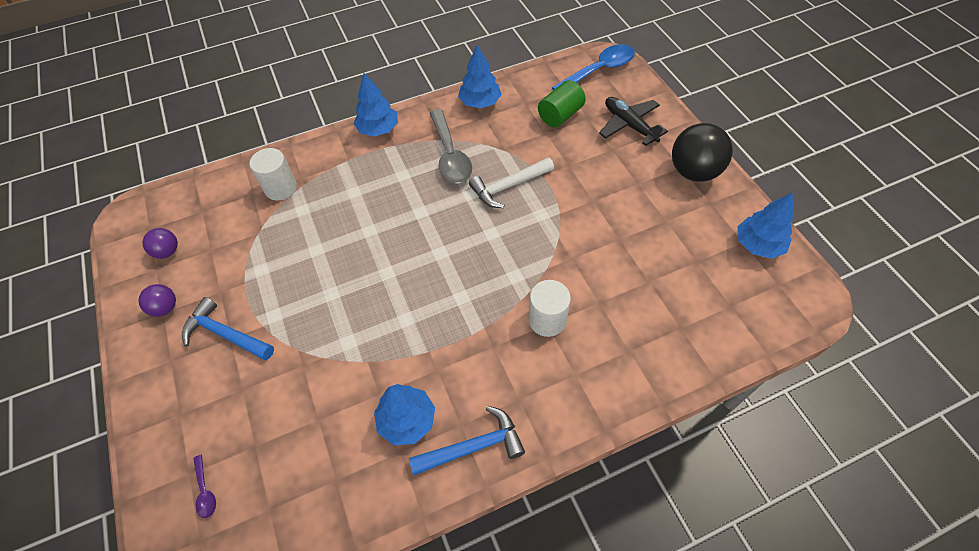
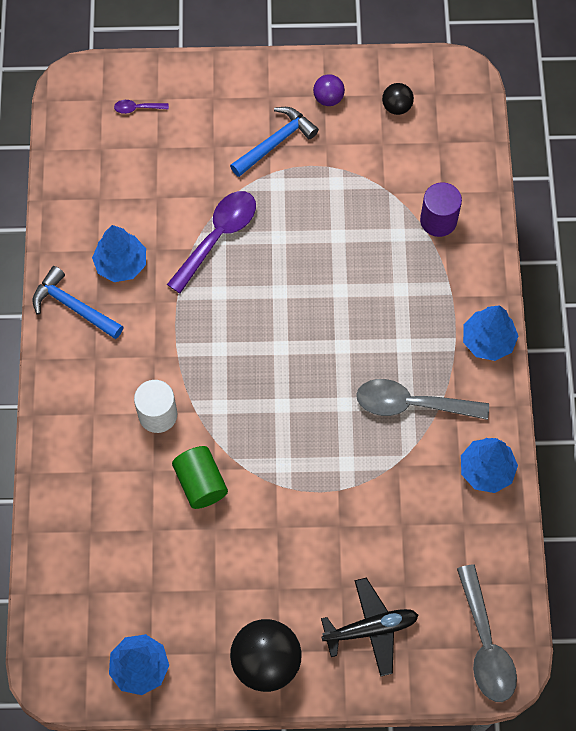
camera: 110 degrees right, 10 degrees up
(168, 251) = (396, 107): purple ball -> black ball
(280, 188) = (438, 220): white cylinder -> purple cylinder
(346, 343) = (218, 236): none -> purple spoon
(473, 446) = (73, 306): blue hammer -> blue hammer turned 120 degrees clockwise
(508, 186) = (337, 447): white hammer -> none
(560, 115) = (423, 555): green cylinder -> green cylinder (200, 483)
(599, 70) = (485, 644): blue spoon -> grey spoon

